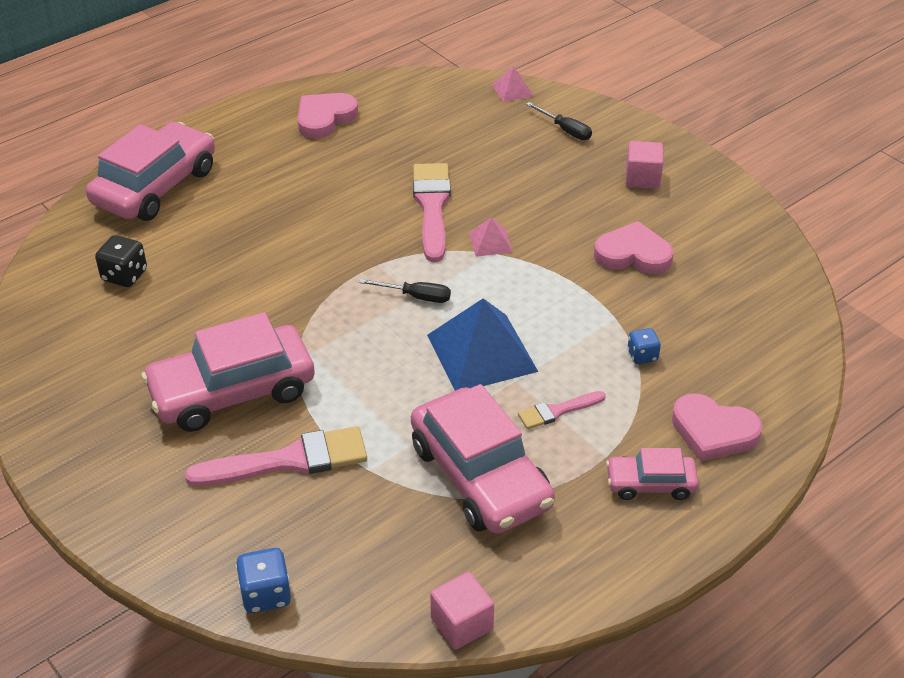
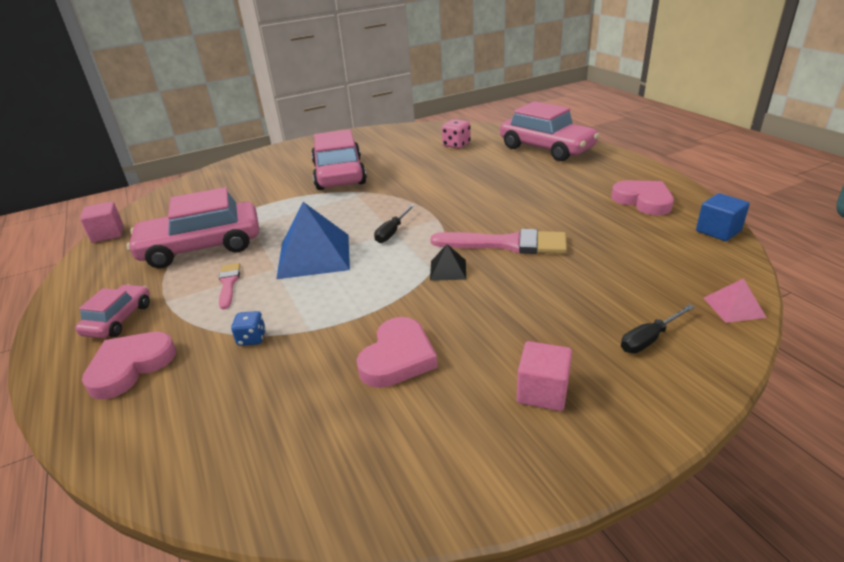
camera: 105 degrees right, 10 degrees down
(124, 275) = (456, 145): black dice -> pink dice
(266, 594) = (191, 184): blue dice -> none
(288, 460) = (272, 189): pink brush -> none
(388, 83) = (718, 231): none -> blue cube
(490, 242) = (448, 270): pink pyramid -> black pyramid

